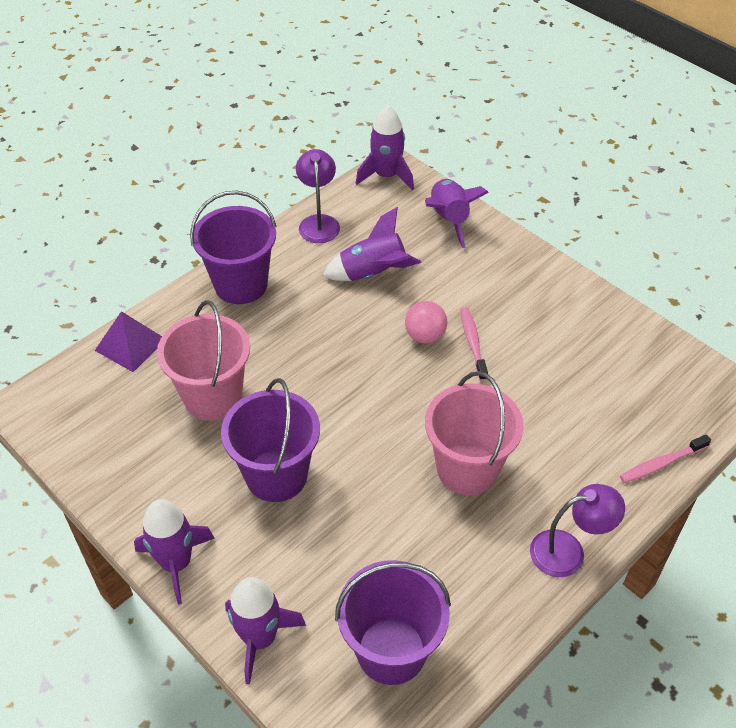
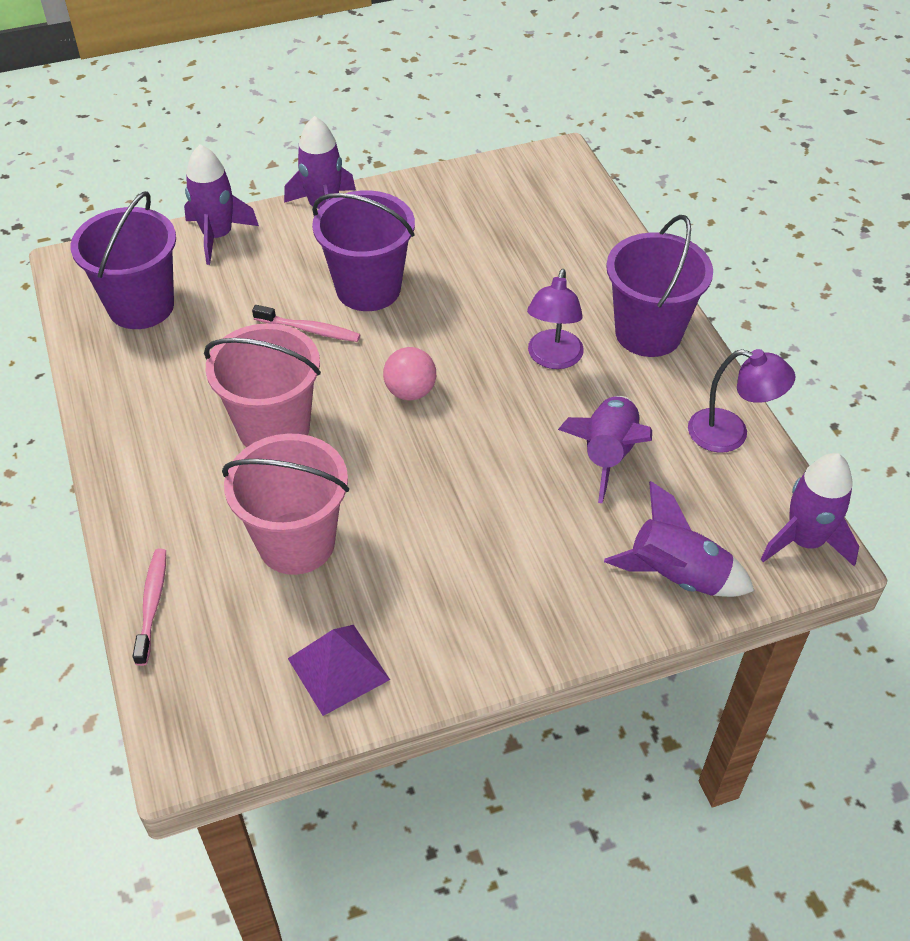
camera: 115 degrees right, 0 degrees up
(130, 344) = (599, 232): purple pyramid -> purple pyramid (338, 669)
(213, 397) = (493, 271): pink bucket -> pink bucket (296, 543)
(425, 336) = (476, 465): pink ball -> pink ball (410, 391)
(472, 343) = (439, 506): pink toothbrush -> pink toothbrush (309, 330)
(568, 551) = (125, 466): purple lamp -> purple lamp (553, 358)

